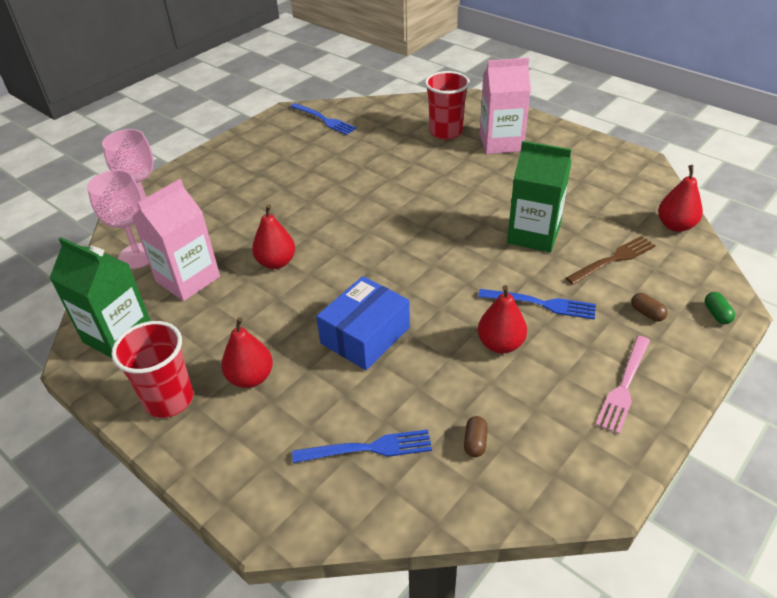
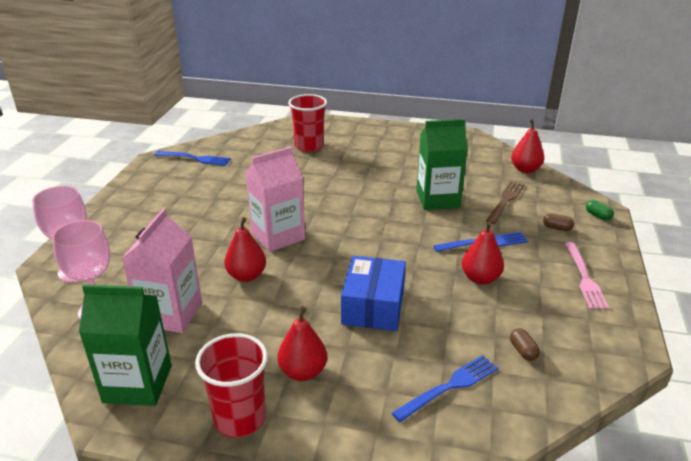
camera: 30 degrees left, 10 degrees down
(501, 143) = (358, 144): pink carton -> pink carton (278, 236)

